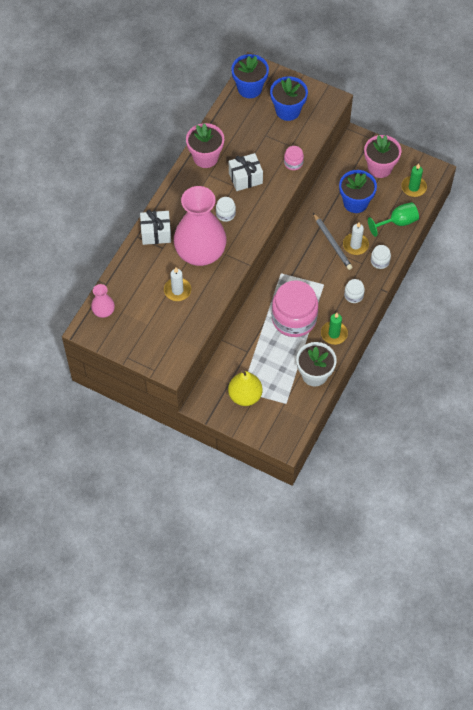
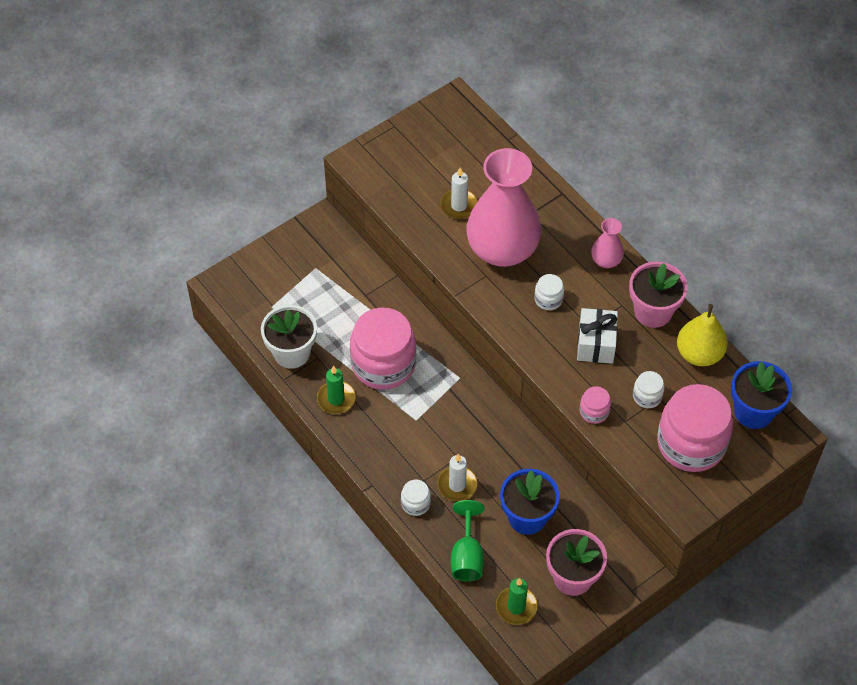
camera: 115 degrees right, 5 degrees down
(103, 311) = (470, 124): pink vase -> pink vase (606, 260)
(156, 233) = (556, 214): white gift -> none
(245, 395) = (307, 269): yellow pear -> yellow pear (699, 354)
(288, 110) = (691, 443): blue flower pot -> pink jar
(332, 243) = (475, 458): grey pencil -> none
(353, 295) = (380, 447): white jar -> white jar (647, 396)

